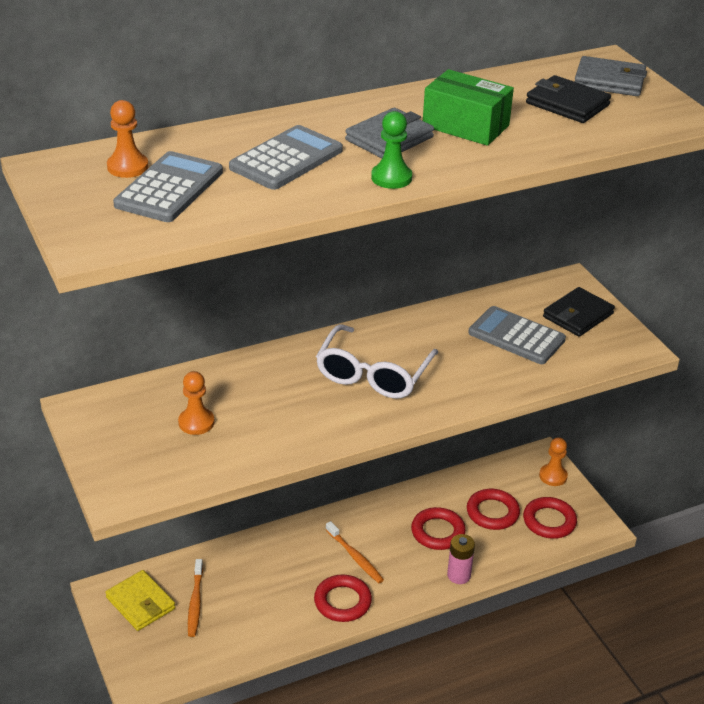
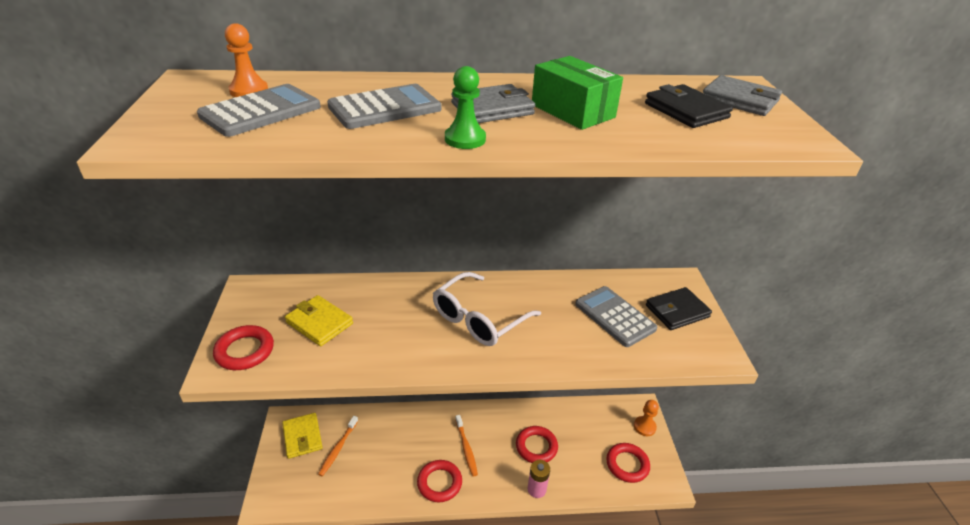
camera: 20 degrees right, 0 degrees up
(196, 422) = (319, 323): orange pawn -> yellow wallet
(492, 512) = (585, 443): red ring -> red ring (245, 351)

